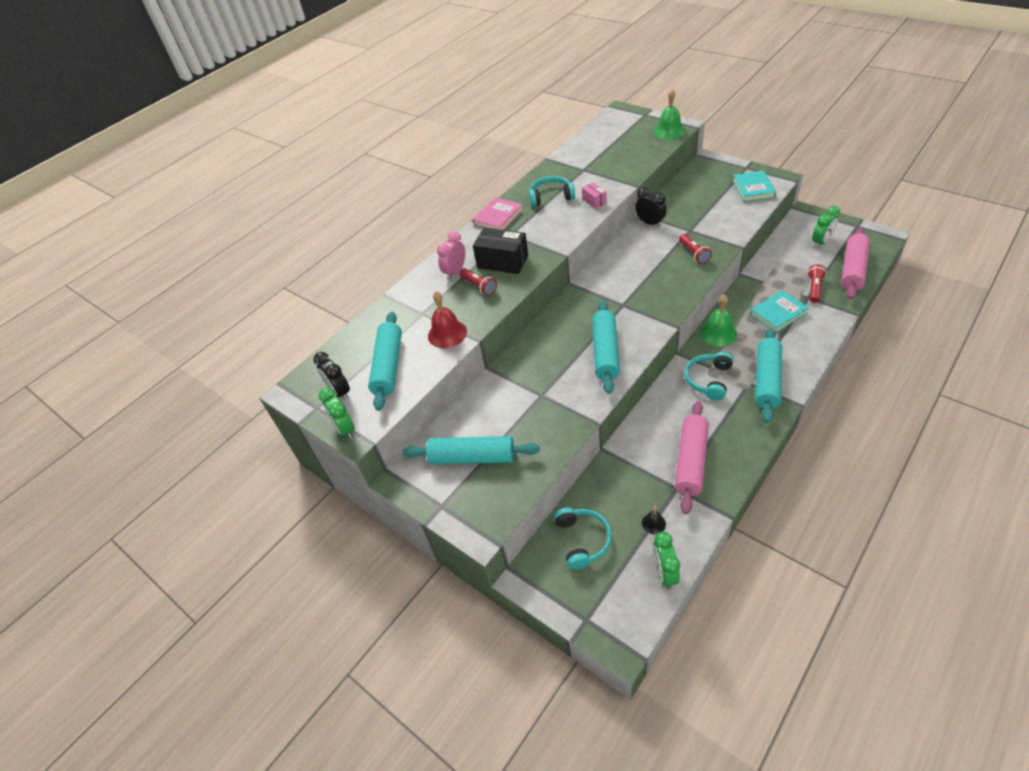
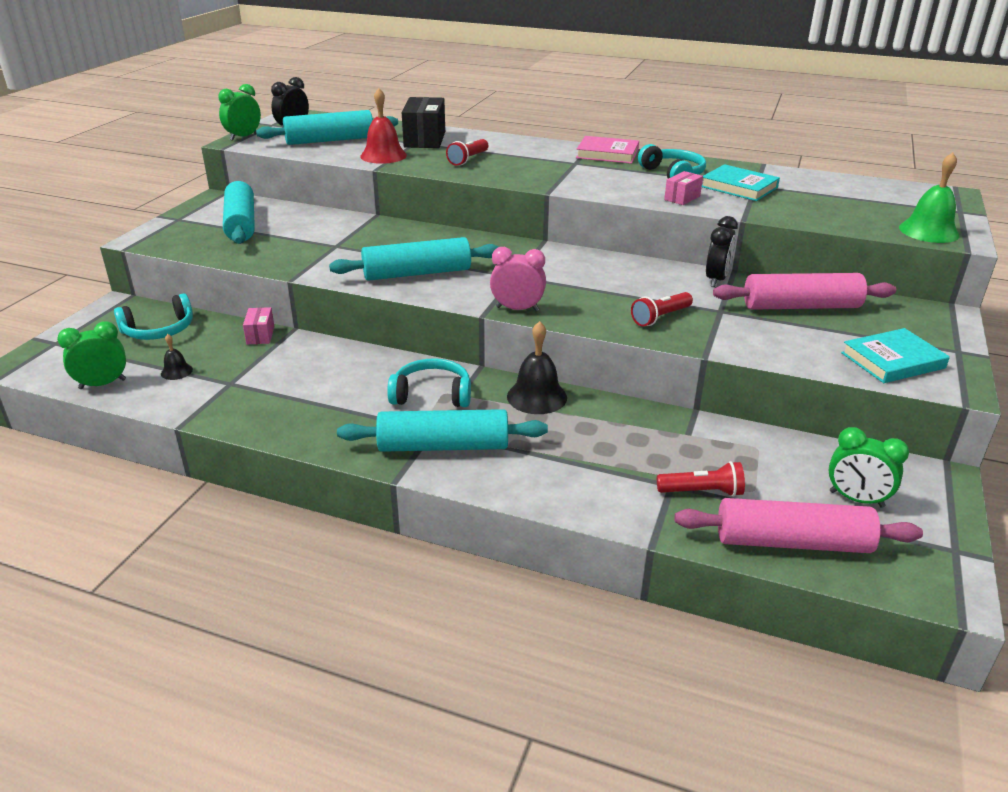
camera: 65 degrees right, 15 degrees down
(455, 272) = (490, 147): pink clock -> pink clock (517, 309)
(502, 262) = (519, 165): black box -> black box (425, 139)
(608, 470) = (260, 335): none -> pink box
(691, 461) = (275, 390): pink rolling pin -> pink rolling pin (801, 306)
(718, 333) = (537, 397): green bell -> black bell
(778, 313) = (610, 452): turquoise book -> turquoise book (739, 187)

